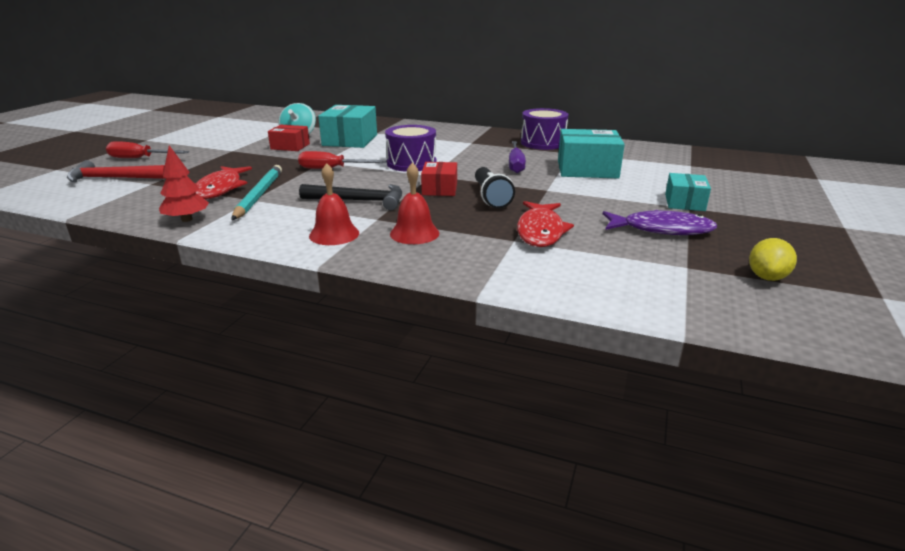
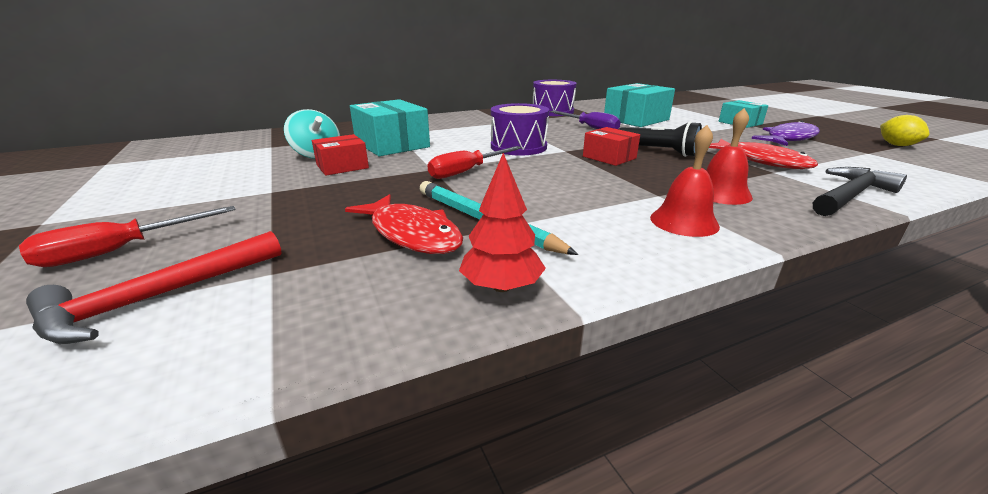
camera: 45 degrees left, 0 degrees up
(359, 201) = (593, 187): black hammer -> black hammer (850, 196)

